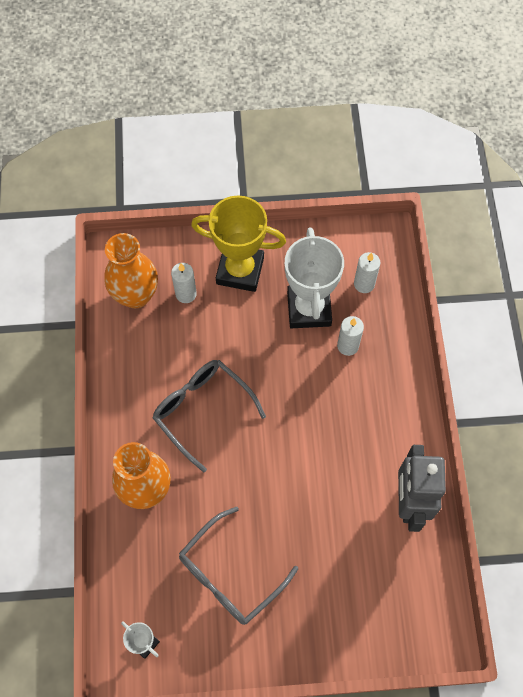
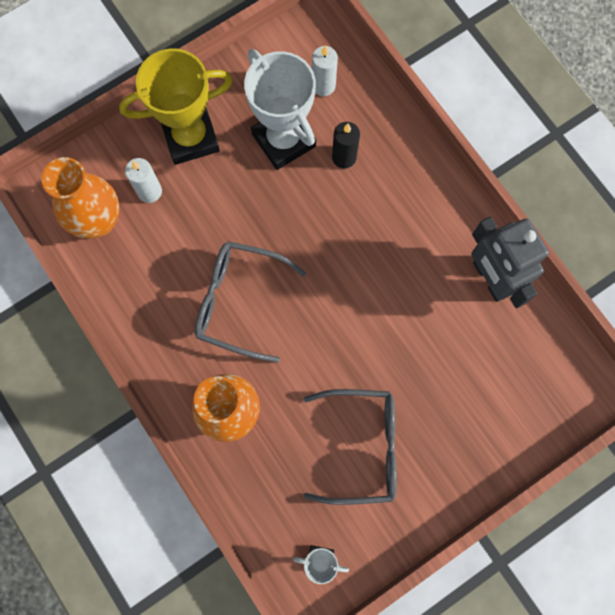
camera: 30 degrees left, 10 degrees up
(229, 575) = (362, 447): grey glasses -> grey glasses turned 105 degrees counterclockwise
(348, 346) = (344, 157): white candle -> black candle

